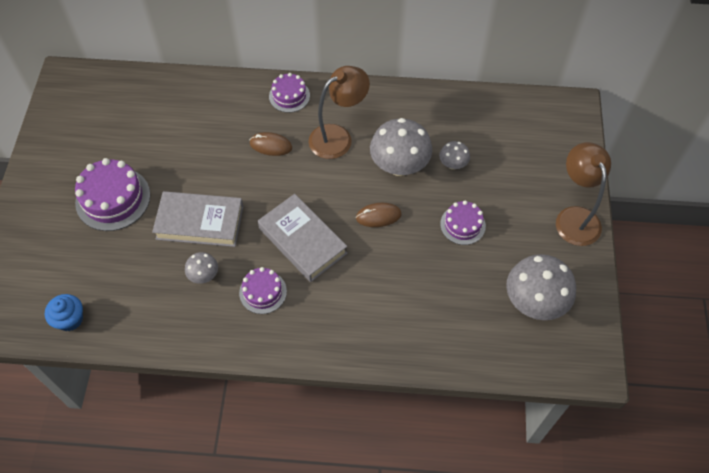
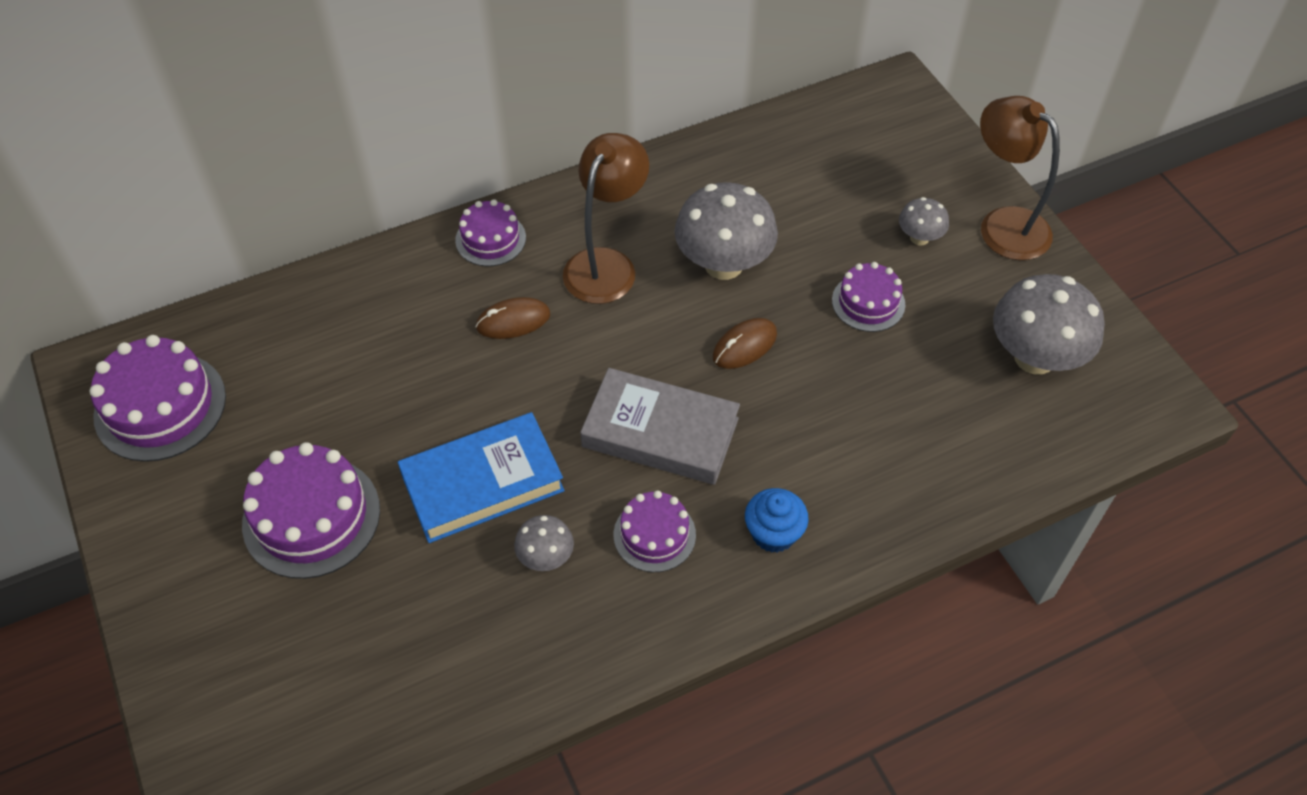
camera: 30 degrees left, 5 degrees down
(70, 319) = (371, 738): blue cupcake -> blue cupcake (773, 533)
(83, 110) = (160, 406): none -> purple cake
(200, 222) = (482, 483): grey book -> blue book
(453, 164) = (795, 229): grey mushroom -> grey mushroom (919, 238)

